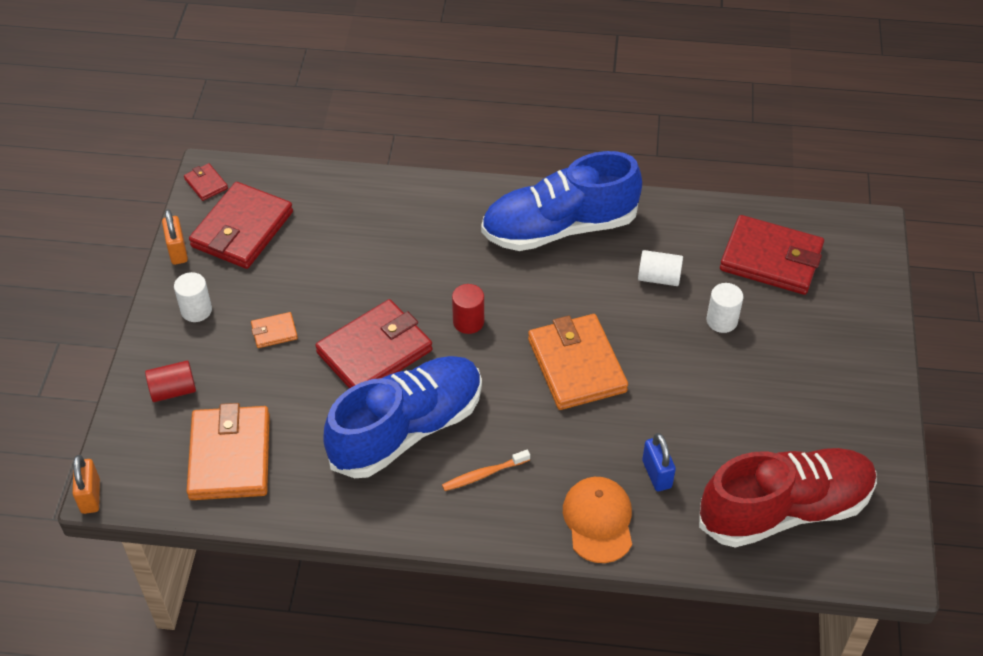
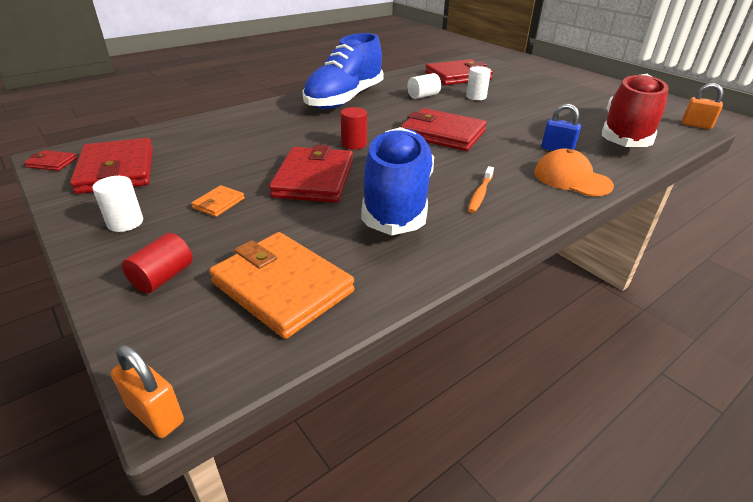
camera: 45 degrees left, 15 degrees down
(177, 251) = (63, 201): orange padlock -> orange padlock (696, 125)
(576, 365) = (443, 134): orange wallet -> red wallet

